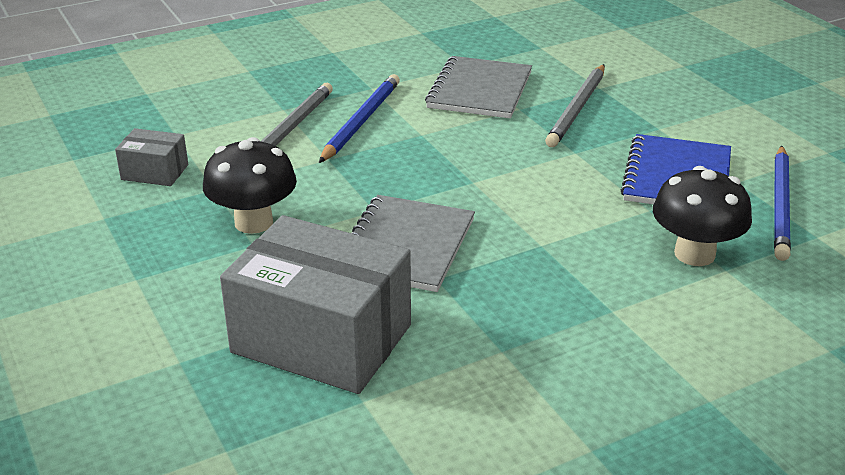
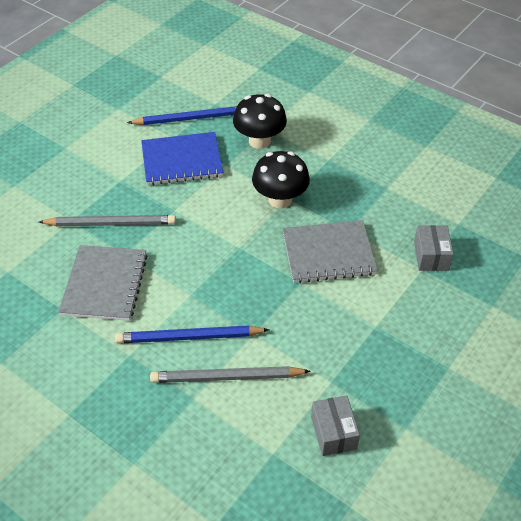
camera: 115 degrees left, 15 degrees up
(253, 222) = (354, 337): black mushroom -> black mushroom (280, 199)
(321, 339) = (431, 256): grey box -> grey box, size x0.46
(480, 90) = (104, 284): grey notebook -> grey notebook turned 75 degrees counterclockwise

